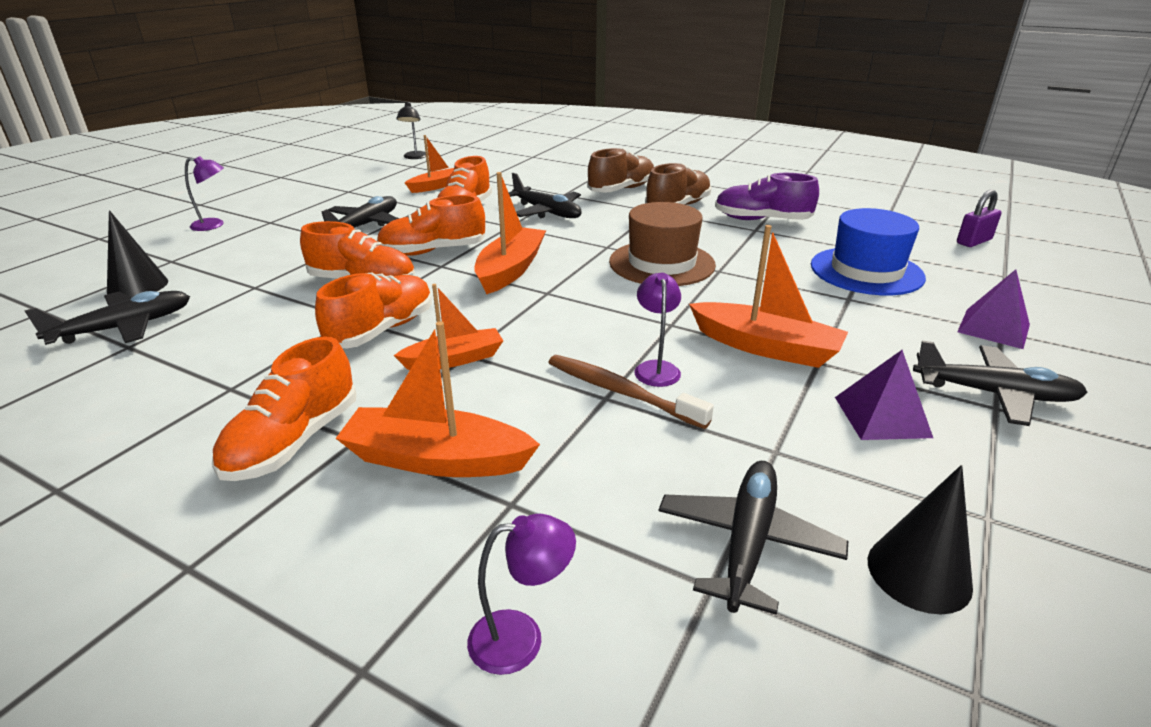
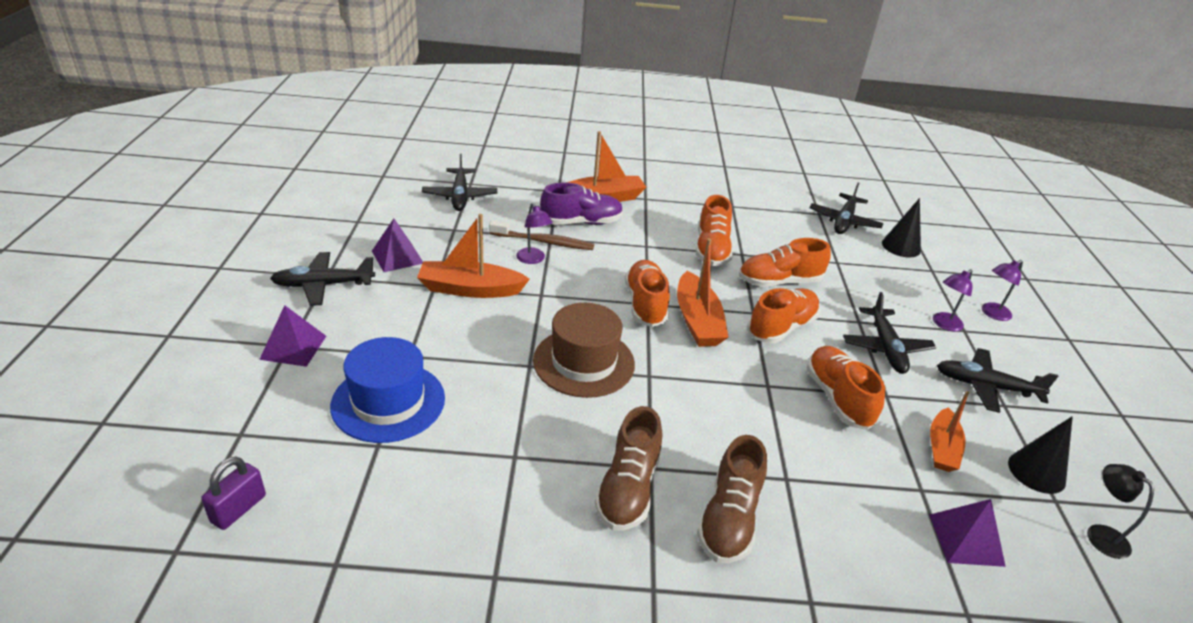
camera: 150 degrees right, 5 degrees up
(293, 441) = (668, 193): orange shoe -> orange shoe (645, 304)
(454, 359) = (648, 241): orange boat -> none
(491, 166) = (966, 540): none -> purple pyramid
(521, 638) = (525, 163): purple lamp -> purple lamp (944, 324)
(546, 212) = (761, 424): black plane -> black plane (986, 387)
(762, 220) = (512, 484): purple shoe -> purple shoe (581, 222)
(918, 573) = (393, 199): black cone -> black cone (1036, 472)

